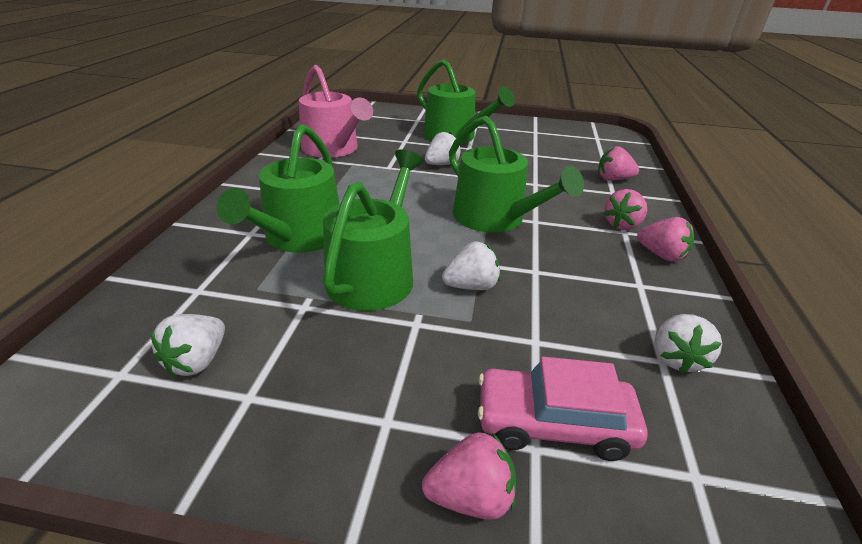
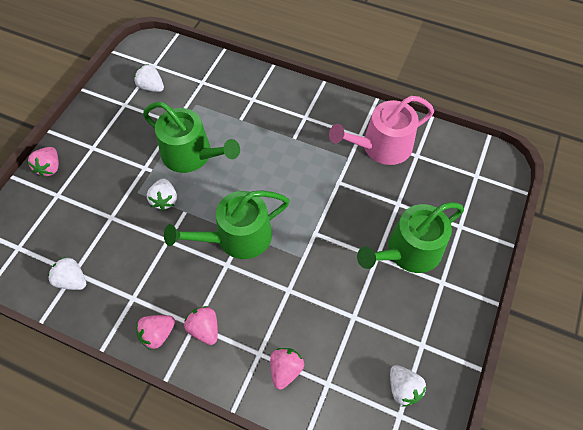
camera: 105 degrees right, 25 degrees up
(299, 237) = (241, 121): green watering can -> none
(442, 164) = (339, 223): white strawberry -> white strawberry (403, 388)
(553, 423) = (64, 206): pink car -> none

